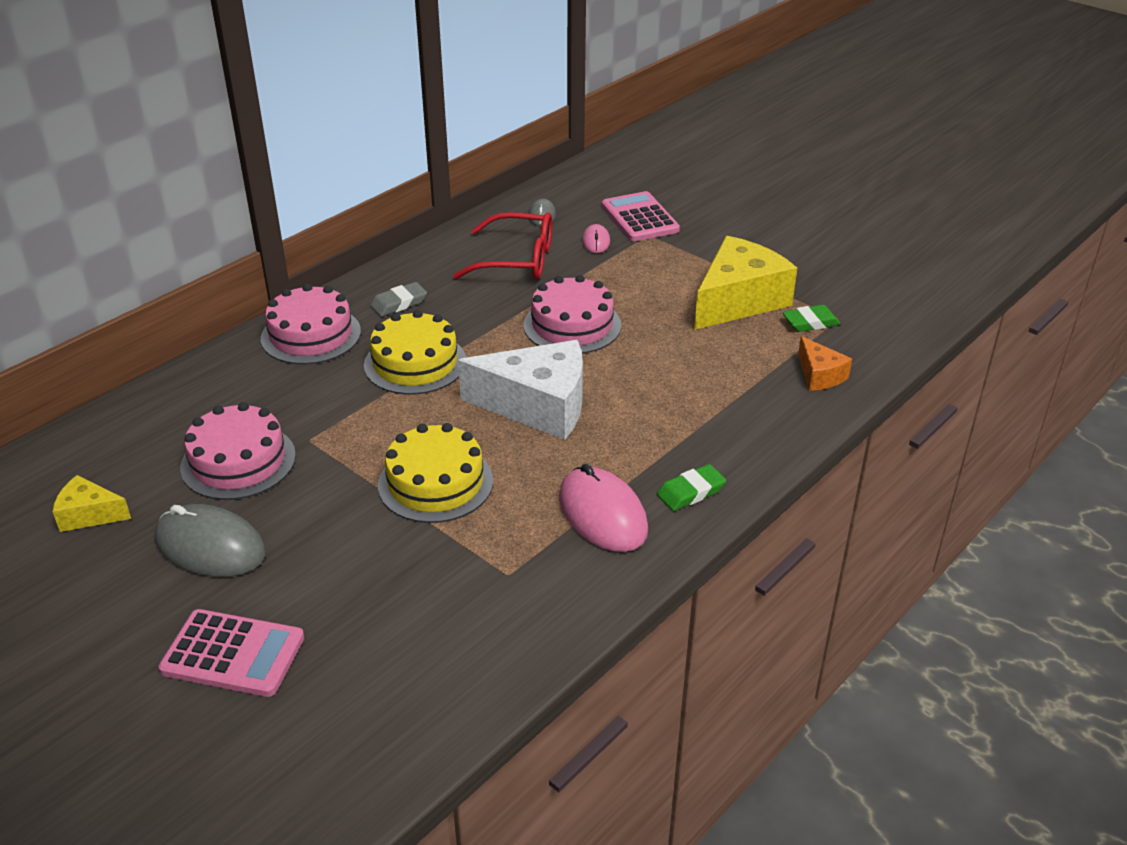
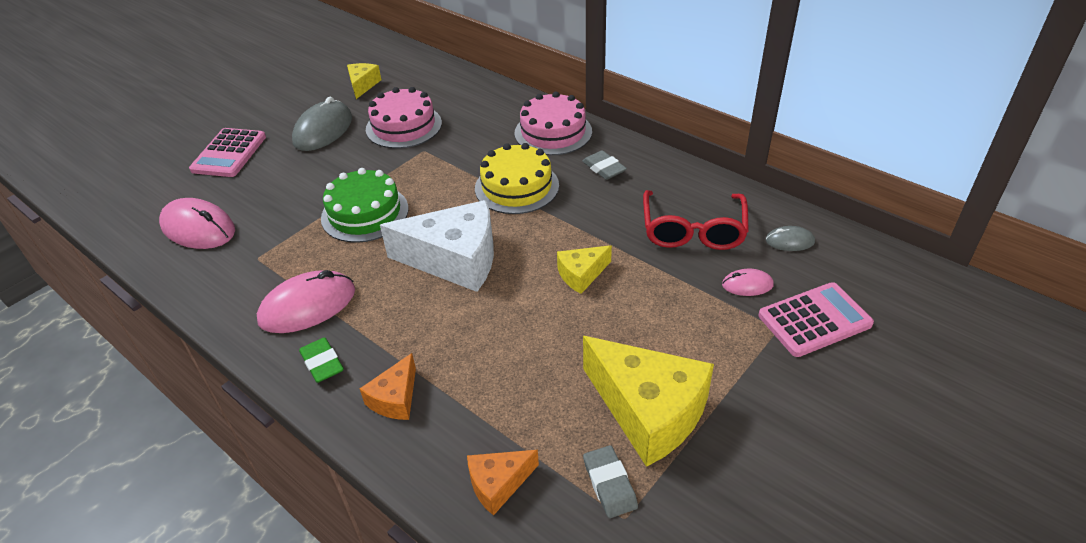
camera: 90 degrees right, 5 degrees up
(429, 651) = (198, 228): none -> pink mouse
(435, 483) = (365, 213): yellow cake -> green cake
(538, 406) = (455, 260): white cheese -> white cheese turned 90 degrees counterclockwise
(572, 325) = (581, 274): pink cake -> yellow cheese
(734, 437) = (395, 398): none -> orange cheese
(810, 322) = (609, 484): green eraser -> grey eraser

